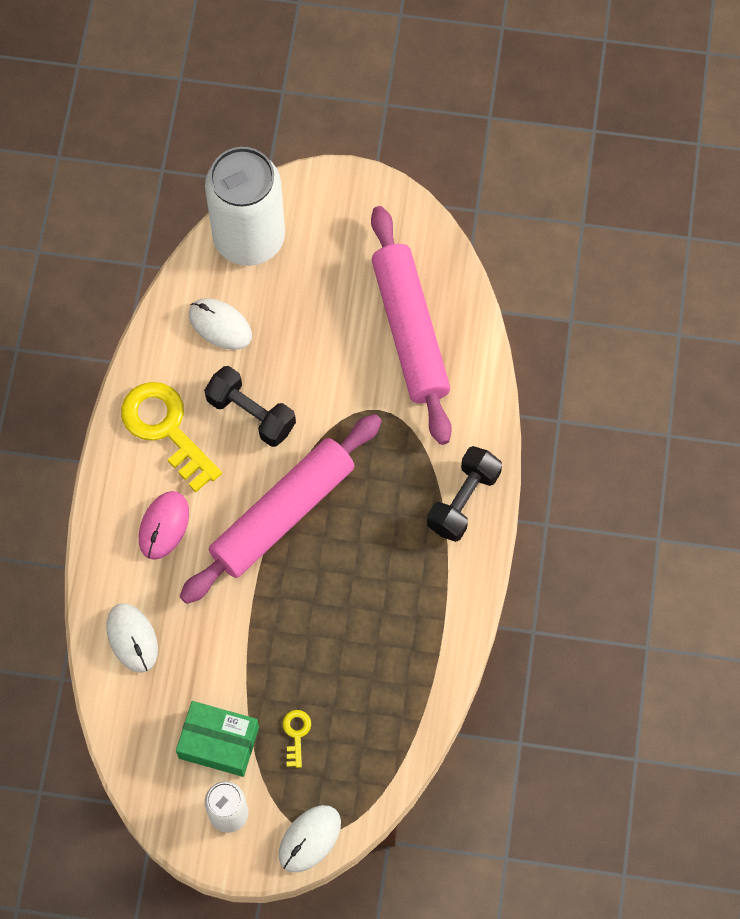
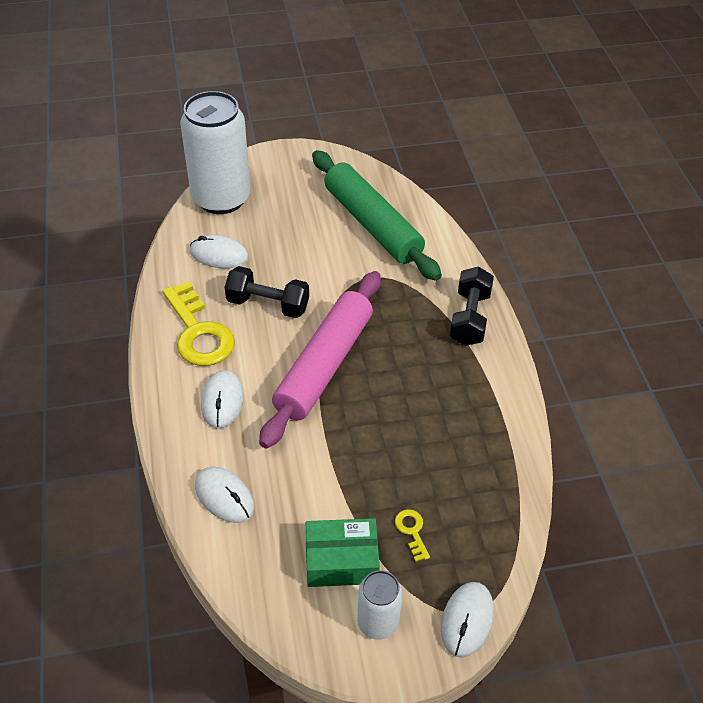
camera: 20 degrees left, 20 degrees down
(164, 526) = (222, 401): pink mouse -> white mouse
(166, 429) = (198, 332): yellow key -> yellow key turned 150 degrees counterclockwise
(410, 331) = (372, 224): pink rolling pin -> green rolling pin

